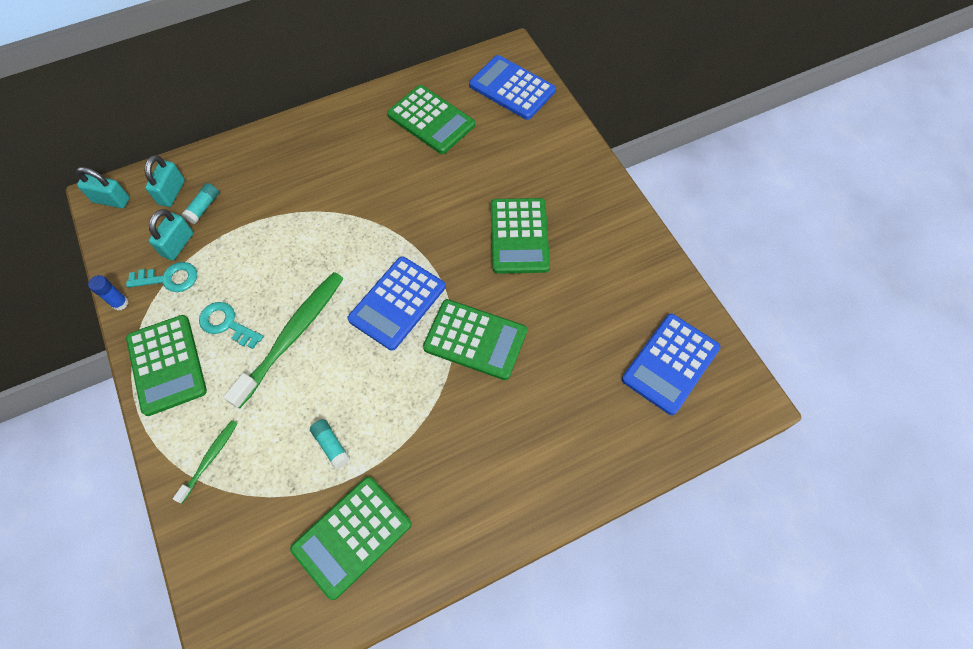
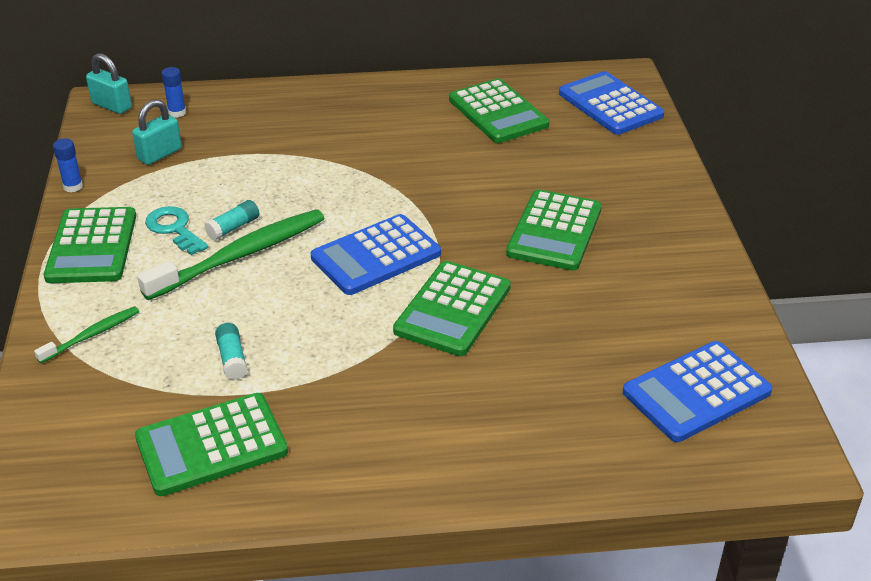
camera: 20 degrees right, 25 degrees down
(169, 278) = (135, 179): turquoise key -> none
(172, 192) = (177, 113): turquoise padlock -> blue glue stick
(204, 207) = (204, 131): turquoise glue stick -> turquoise glue stick (233, 227)
(475, 340) = (453, 309): green calculator -> green calculator turned 75 degrees clockwise

